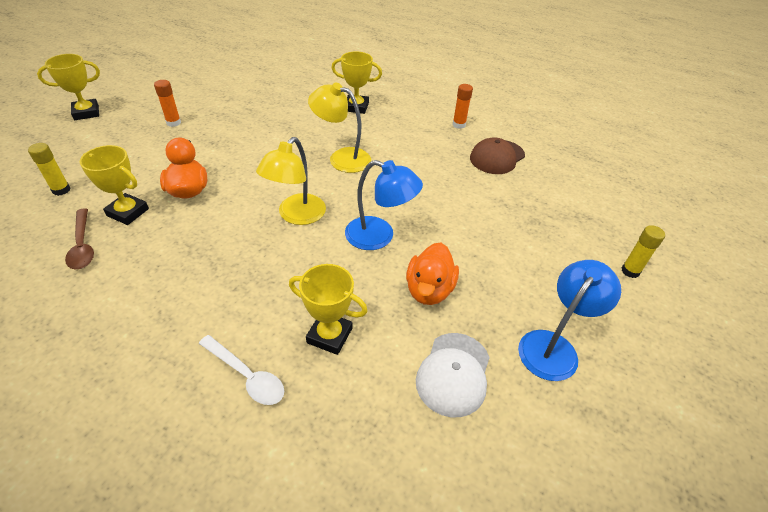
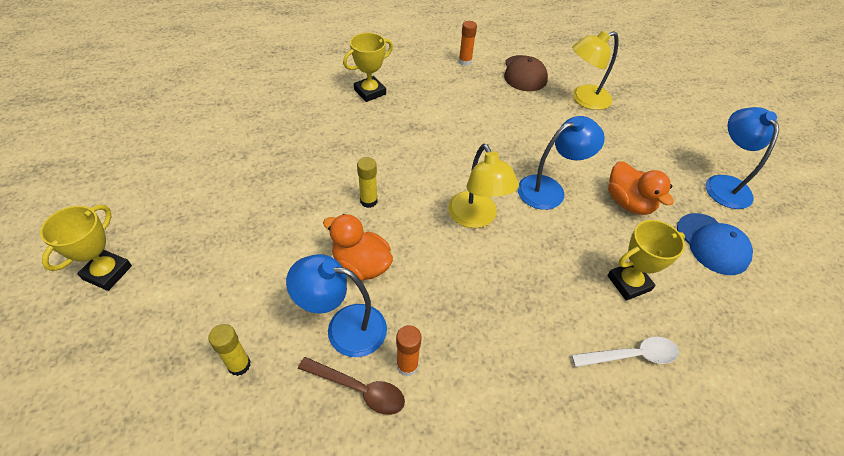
camera: 45 degrees left, 5 degrees up
(128, 212) = (344, 327): yellow trophy -> blue lamp
(173, 123) = (231, 215): orange glue stick -> orange glue stick (407, 366)
(342, 158) = (430, 145): yellow lamp -> yellow lamp (584, 100)
(453, 374) = (712, 244): white cap -> blue cap
(630, 271) = (690, 107): yellow glue stick -> yellow glue stick (368, 201)

